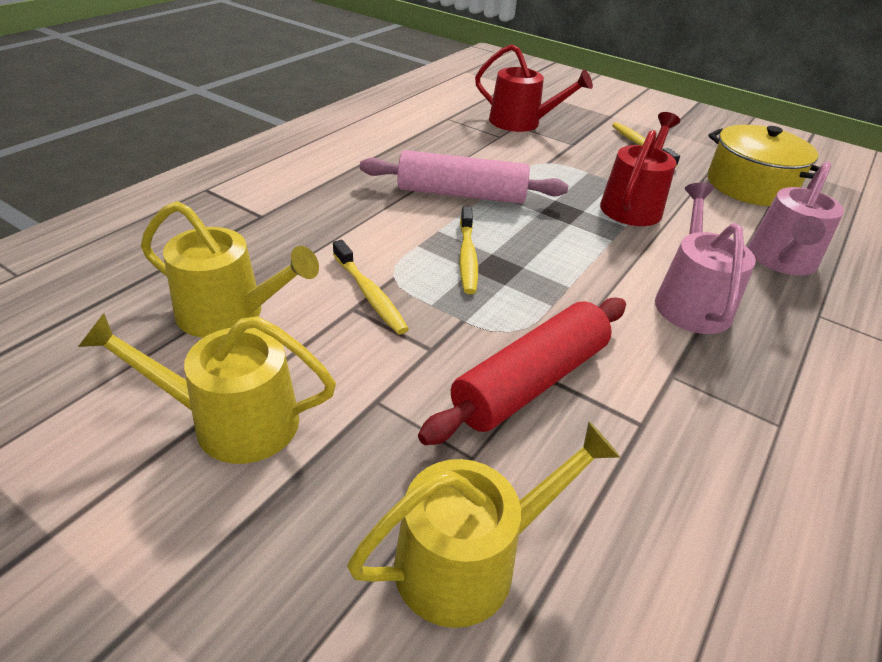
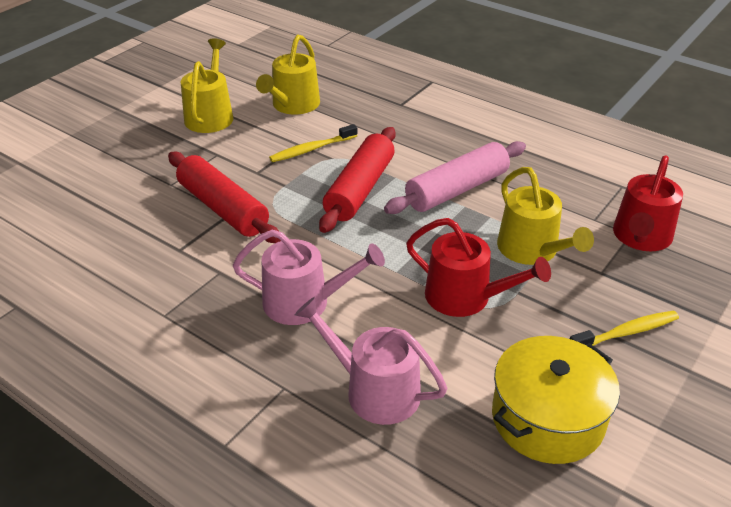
camera: 95 degrees right, 0 degrees up
(461, 194) = (457, 189): pink rolling pin -> pink rolling pin turned 45 degrees clockwise
(467, 256) = (359, 189): yellow toothbrush -> red rolling pin
(469, 560) = (113, 181): yellow watering can -> yellow watering can (532, 250)

